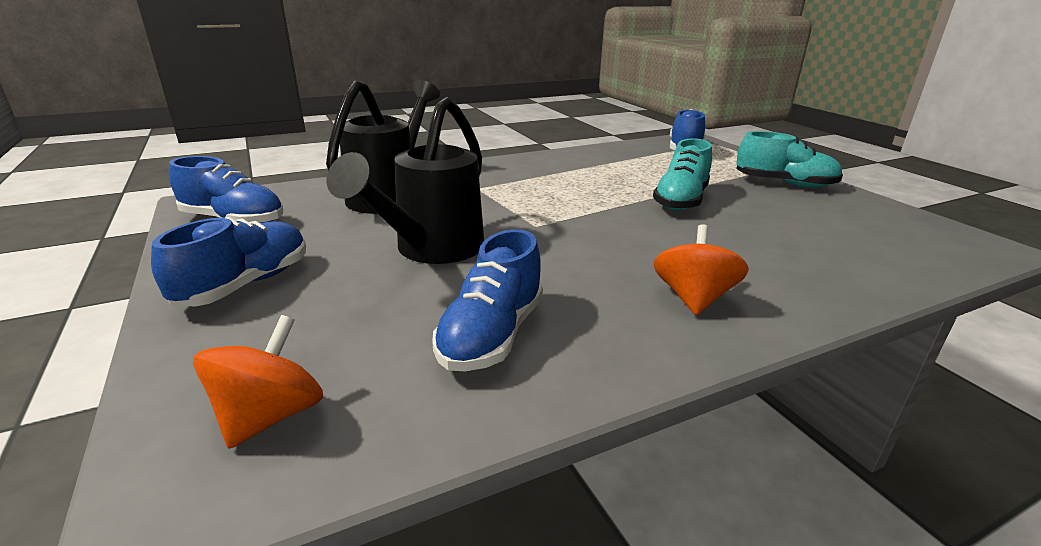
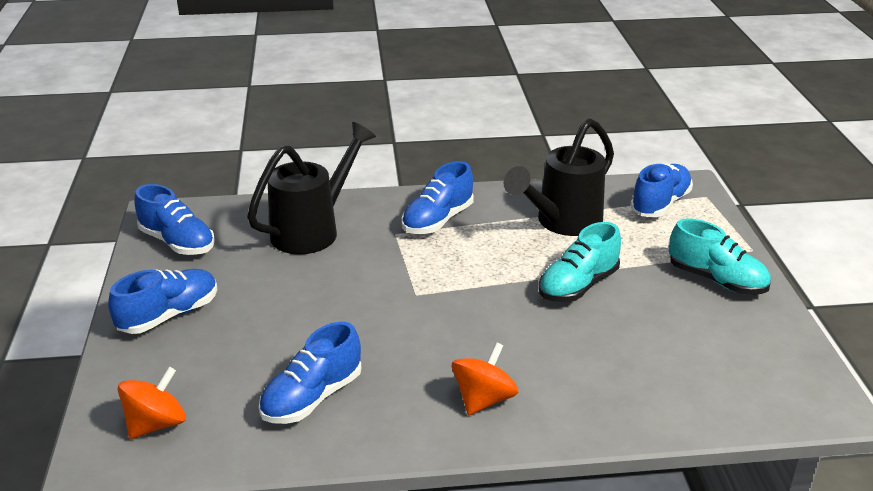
camera: 20 degrees right, 5 degrees up
(431, 251) = (313, 307): black watering can -> black watering can (561, 223)
(511, 176) = (437, 220): none -> blue shoe

